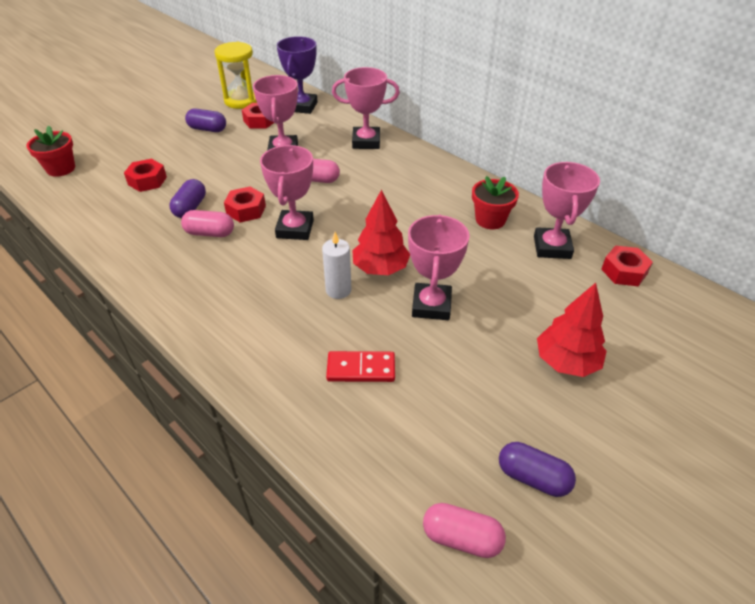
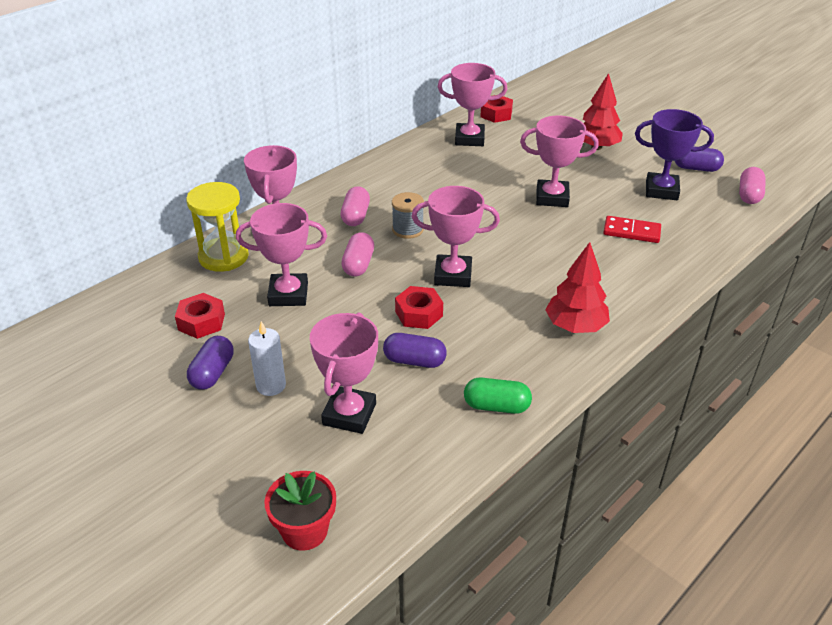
camera: 90 degrees left, 5 degrees down
(125, 247) = (496, 406): none -> green capsule
(147, 181) = (349, 414): red nut -> pink trophy
(210, 233) = (464, 337): pink capsule -> pink capsule (355, 216)
(242, 100) = (129, 347): yellow hourglass -> yellow hourglass (223, 257)
(302, 107) = (170, 285): purple trophy -> purple trophy (661, 190)
(338, 290) = (542, 245): white candle -> white candle (271, 385)
(361, 369) = (631, 232): red domino -> red domino turned 75 degrees counterclockwise
(367, 204) = (407, 229): none -> grey spool
(380, 268) = (509, 222): red tree -> red tree (575, 326)
(490, 220) = (432, 163): red flower pot -> none
(533, 477) = (696, 168): purple capsule -> purple capsule turned 75 degrees clockwise

